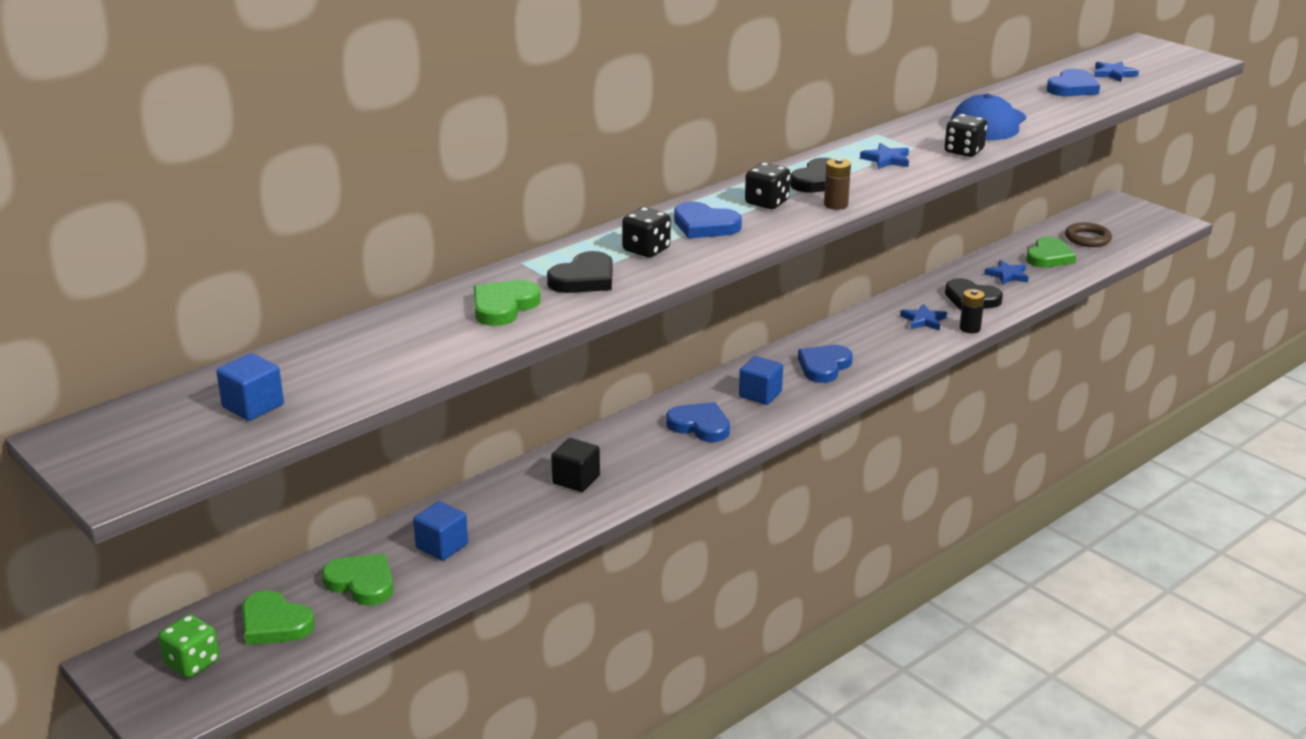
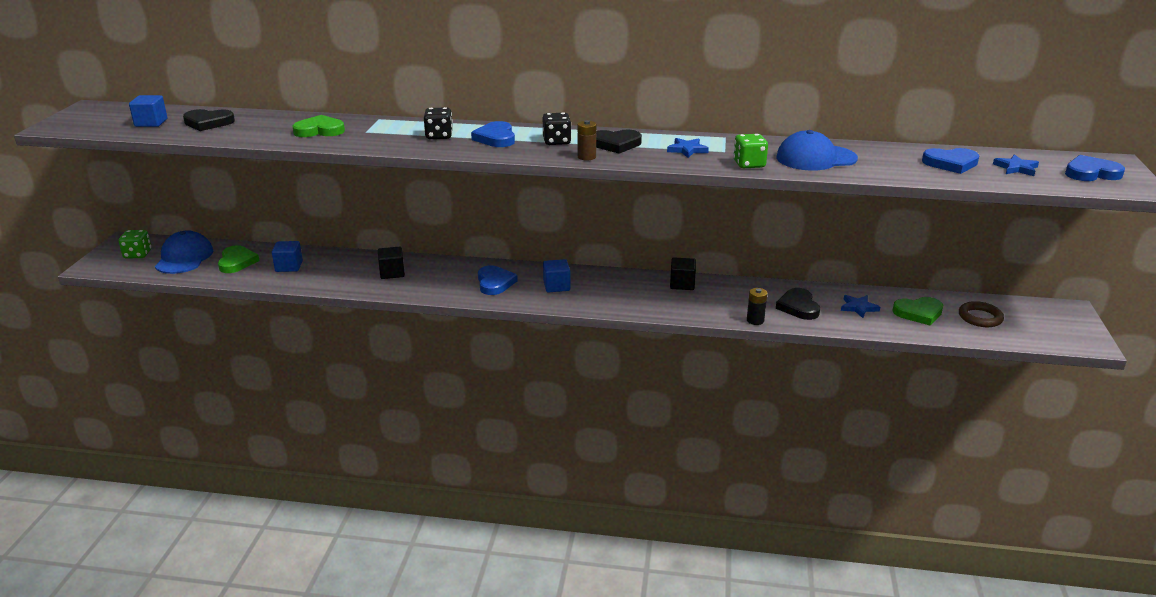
camera: 50 degrees right, 0 degrees up
(274, 623) = (184, 258): green heart -> blue cap
(584, 279) = (379, 135): black heart -> black heart (208, 123)
(824, 366) = (621, 292): blue heart -> blue heart (1091, 173)
(851, 330) = (682, 284): none -> black cube
(923, 320) = (737, 302): blue star -> none
(964, 151) = (749, 164): black dice -> green dice

